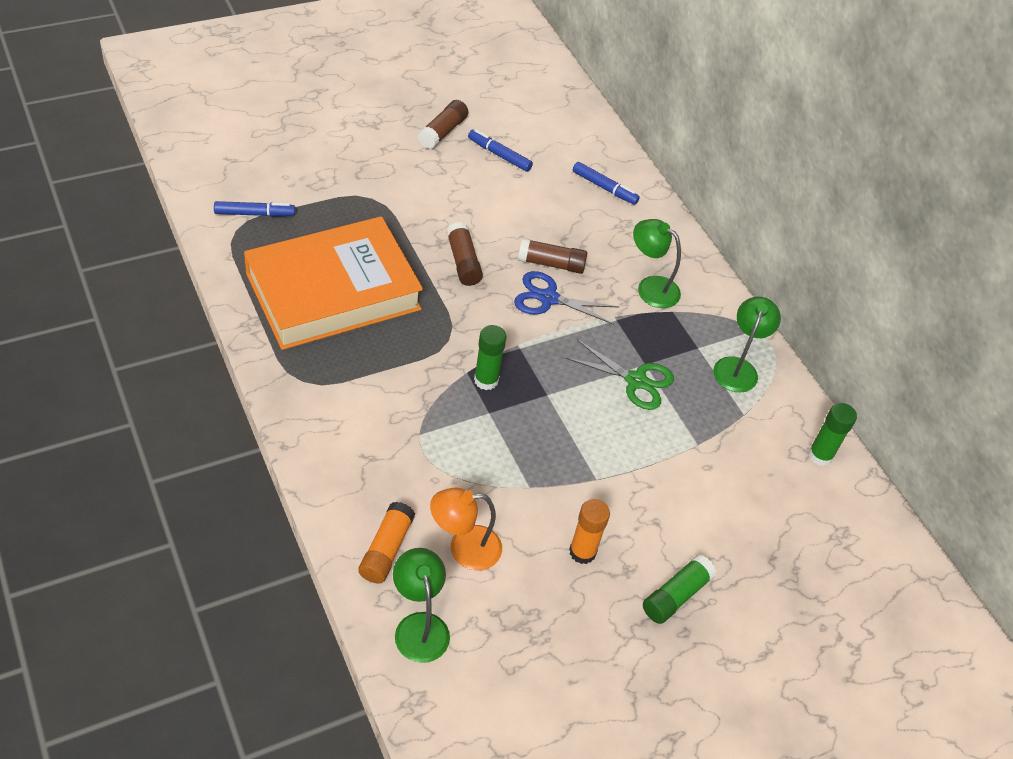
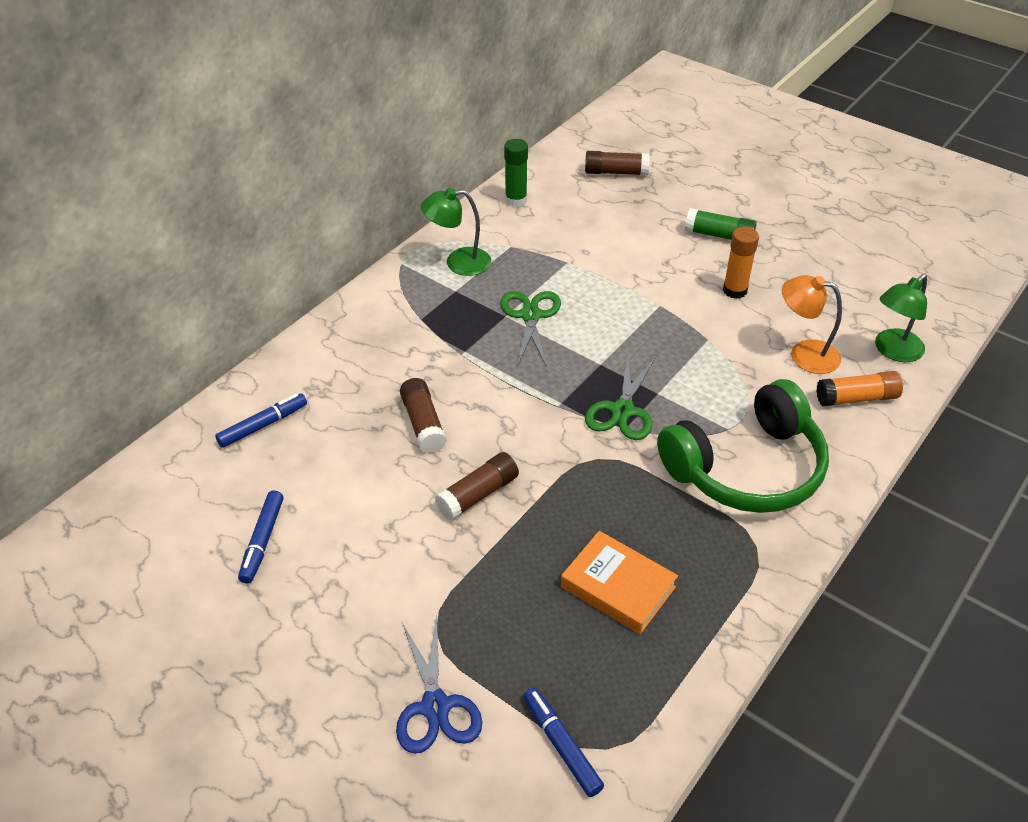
camera: 110 degrees left, 5 degrees down
(333, 291) = (618, 587): orange book -> orange book, size x0.48
(373, 421) = (746, 468): none -> green headphones
(443, 132) = (250, 620): brown glue stick -> brown glue stick (615, 172)
(464, 549) = (804, 354): orange lamp -> orange lamp turned 150 degrees clockwise
(486, 380) = (622, 410): green glue stick -> green scissors
(548, 298) = (476, 407): blue scissors -> blue scissors (435, 706)
(604, 188) = (263, 425): blue marker -> blue marker turned 45 degrees clockwise
(650, 287) = (399, 342): green lamp -> none

